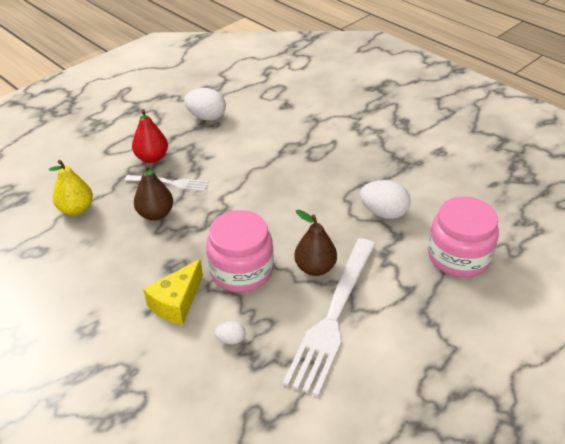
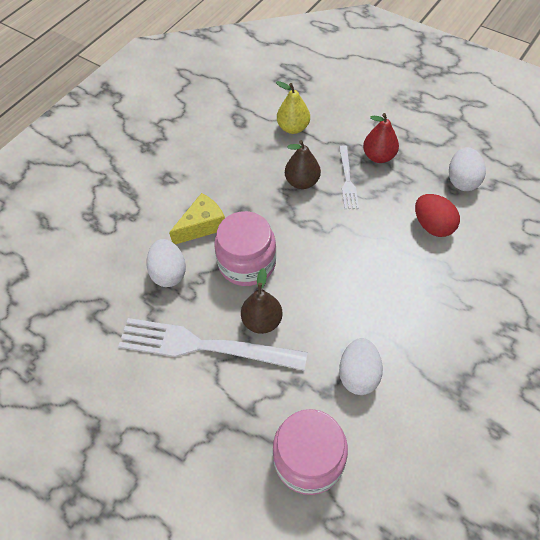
camera: 80 degrees right, 15 degrees up
(176, 302) = (202, 226): yellow cheese -> yellow cheese turned 120 degrees clockwise
(231, 339) = (169, 273): white egg -> white egg, size x1.96
(247, 143) = (433, 226): none -> red egg

